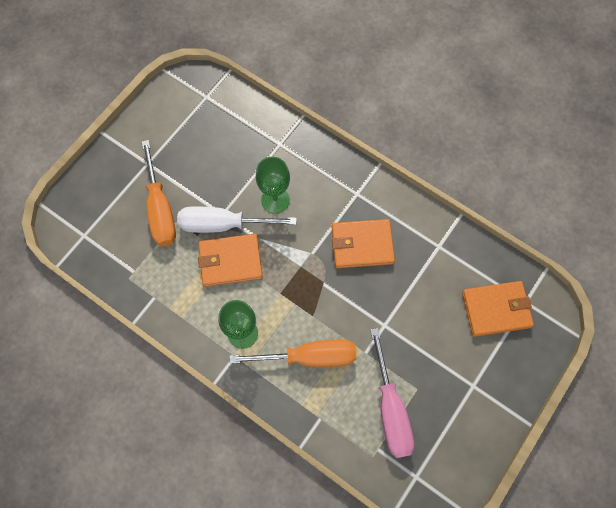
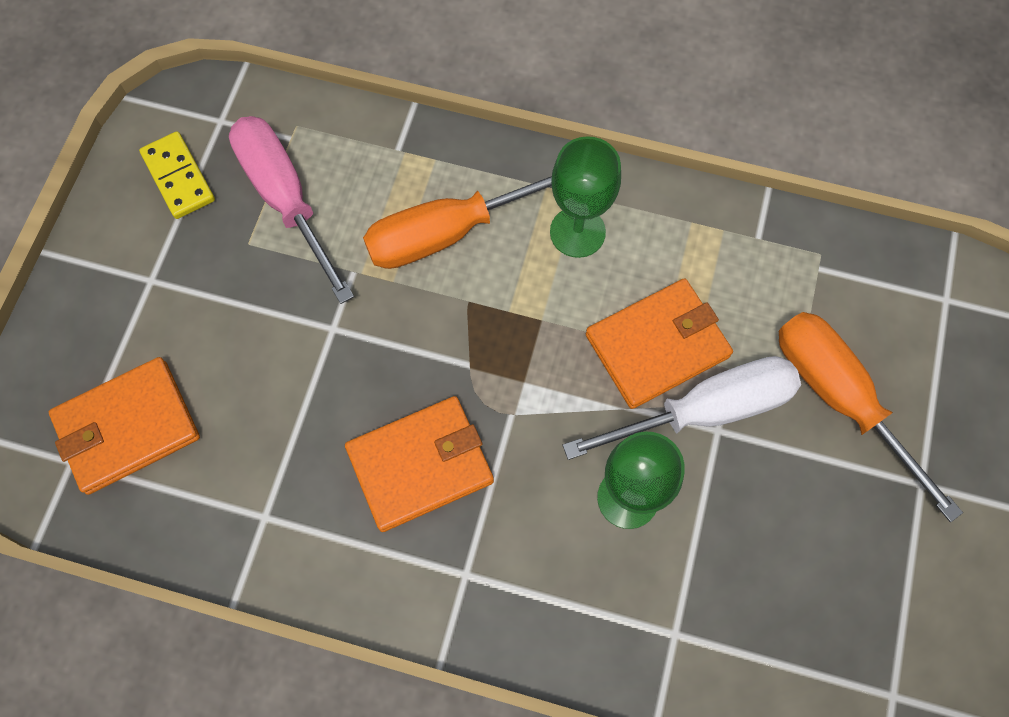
camera: 160 degrees right, 0 degrees up
(447, 445) = (178, 177): none -> yellow domino

